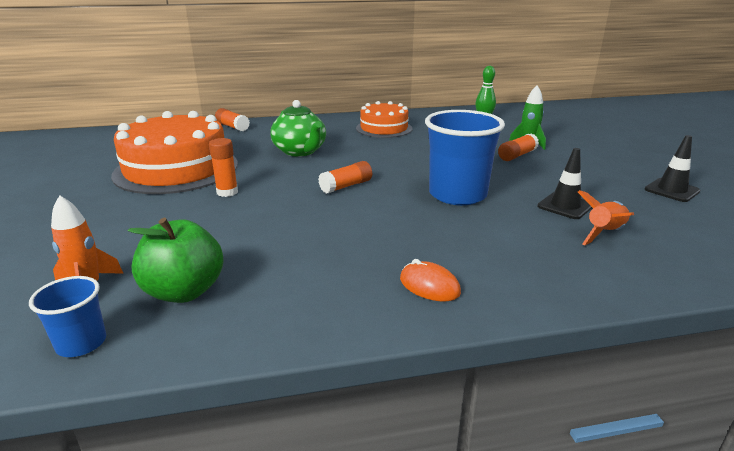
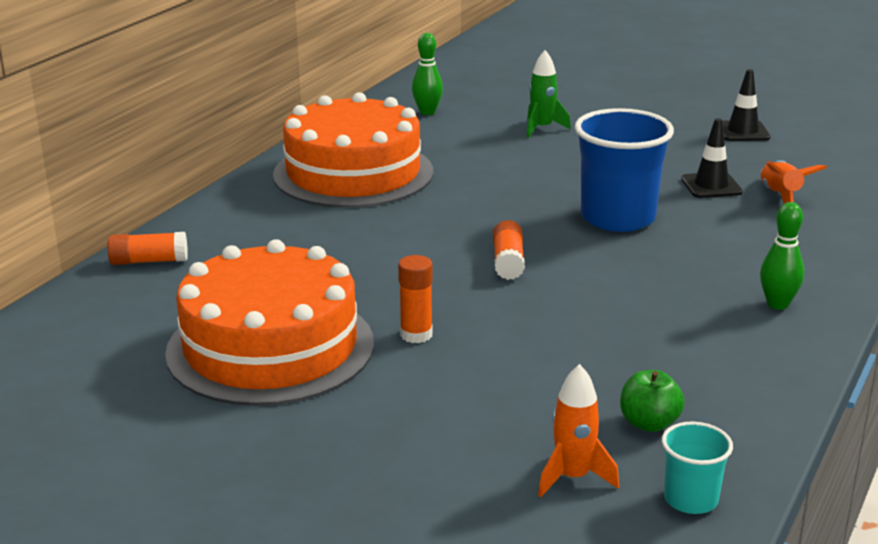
camera: 50 degrees left, 0 degrees up
(81, 343) = (691, 499): blue cup -> turquoise cup
(184, 291) = (649, 423): green apple -> green apple, size x0.62
(300, 151) = (347, 249): green teapot -> none
(384, 128) = (353, 173): orange cake -> orange cake, size x1.72
(429, 285) = (777, 304): orange mouse -> green bowling pin
(517, 155) = (565, 148): orange glue stick -> none

